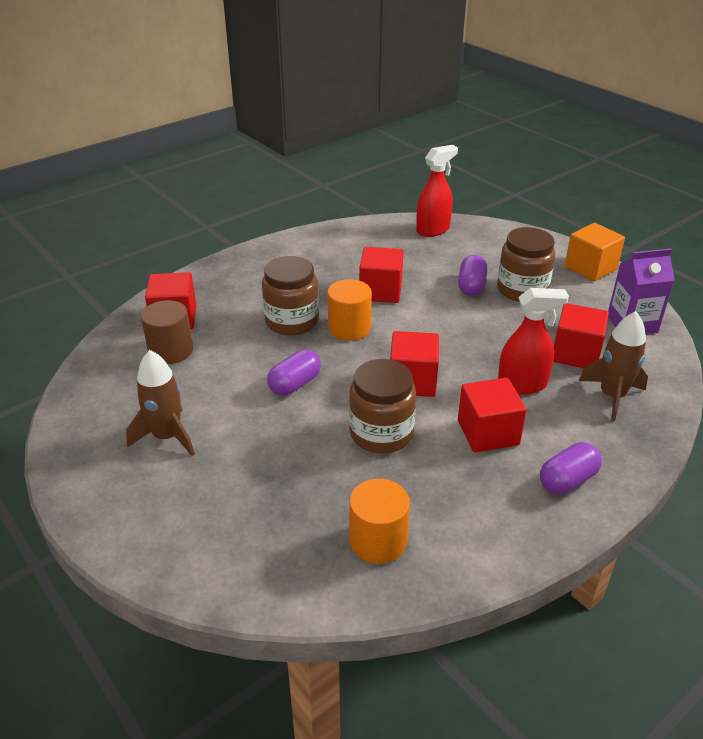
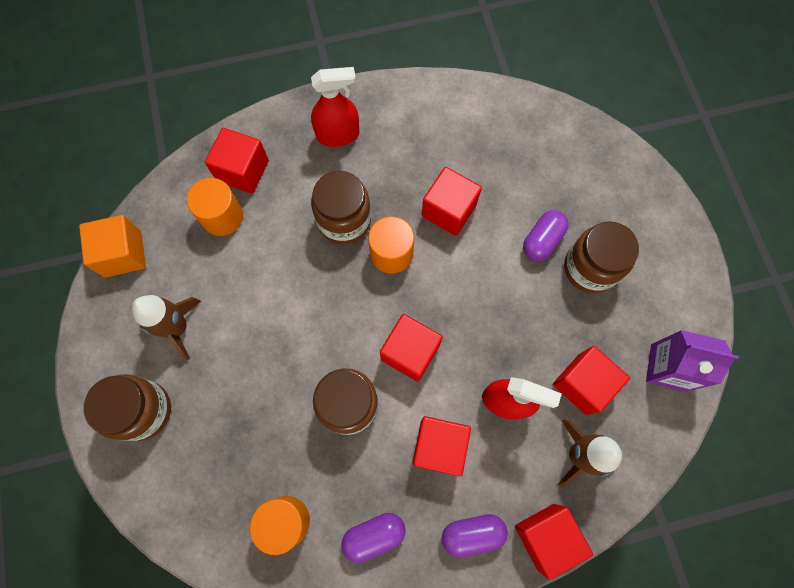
camera: 25 degrees right, 35 degrees up
(163, 510) = (143, 410): none -> brown jar
(171, 351) = (222, 216): brown cylinder -> orange cylinder
(295, 384) = (307, 309): purple capsule -> purple capsule (374, 535)
(433, 230) = (556, 130): red spray bottle -> red spray bottle (338, 135)
(590, 268) = (684, 263): orange cube -> orange cube (123, 254)
(633, 458) = (546, 536): none -> red cube

